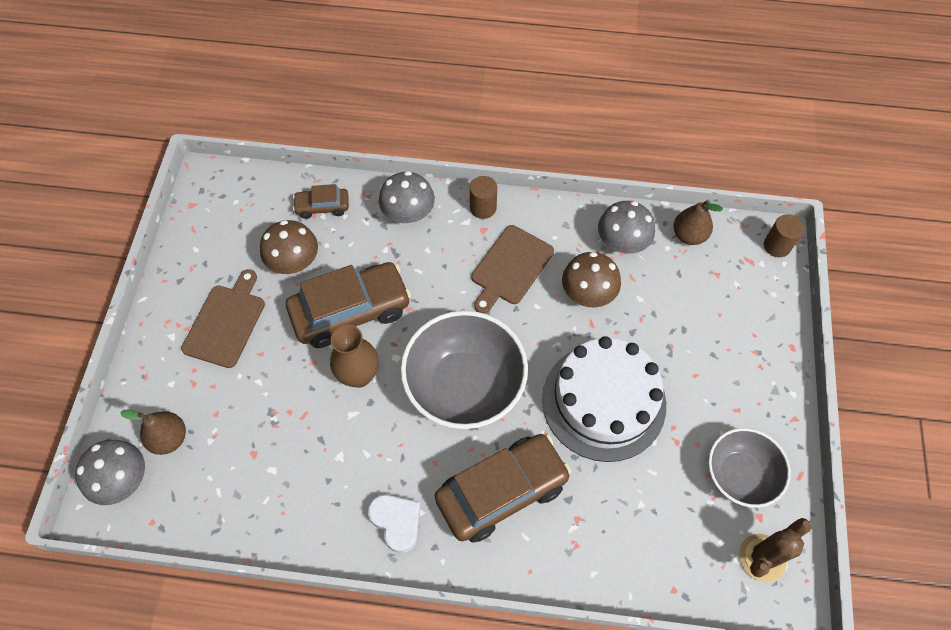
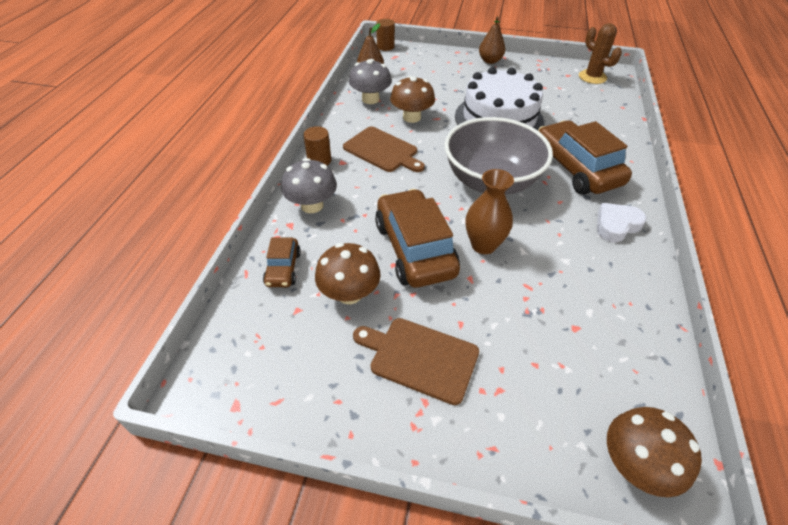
camera: 85 degrees left, 15 degrees down
(123, 480) = (635, 465): grey mushroom -> brown mushroom
(169, 438) = (572, 413): brown pear -> brown pear (490, 61)
(739, 475) = (543, 77): grey bowl -> none

